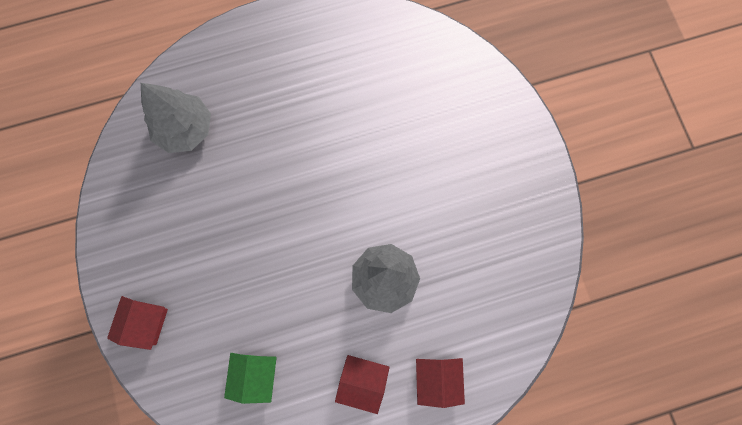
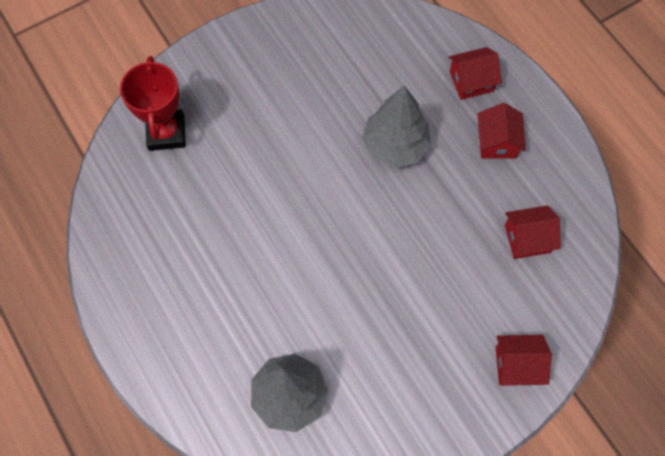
camera: 105 degrees left, 10 degrees down
(255, 375) = (527, 239): green house -> red house
(450, 81) = (166, 133): none -> red trophy

